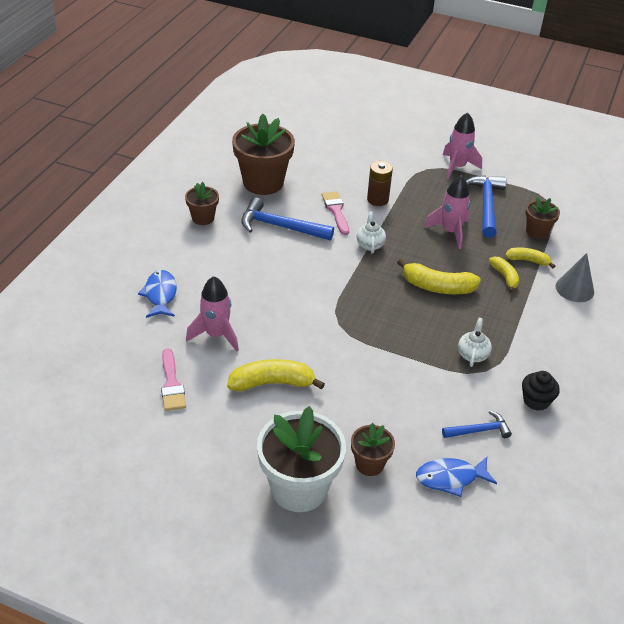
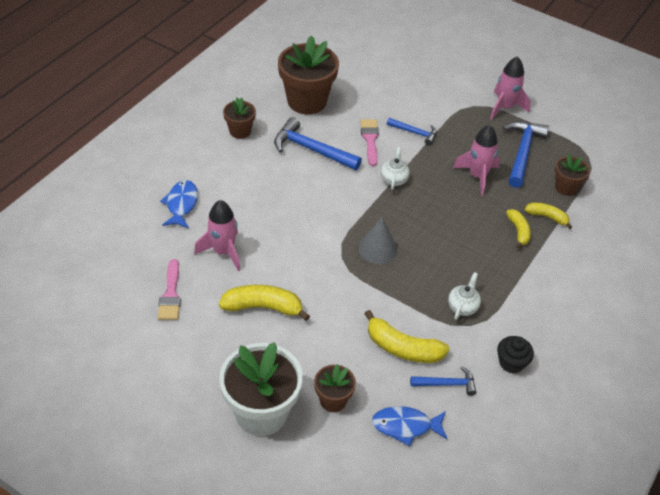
camera: 10 degrees right, 5 degrees up
(377, 199) = (414, 133): brown battery -> blue hammer
(438, 287) = (448, 232): yellow banana -> yellow banana (403, 348)
(574, 289) = (586, 253): grey cone -> grey cone (377, 249)

